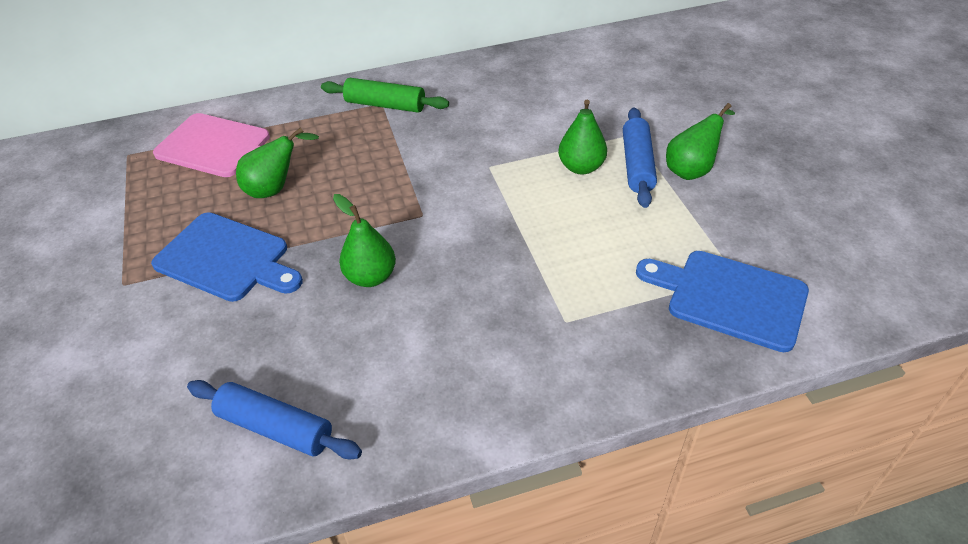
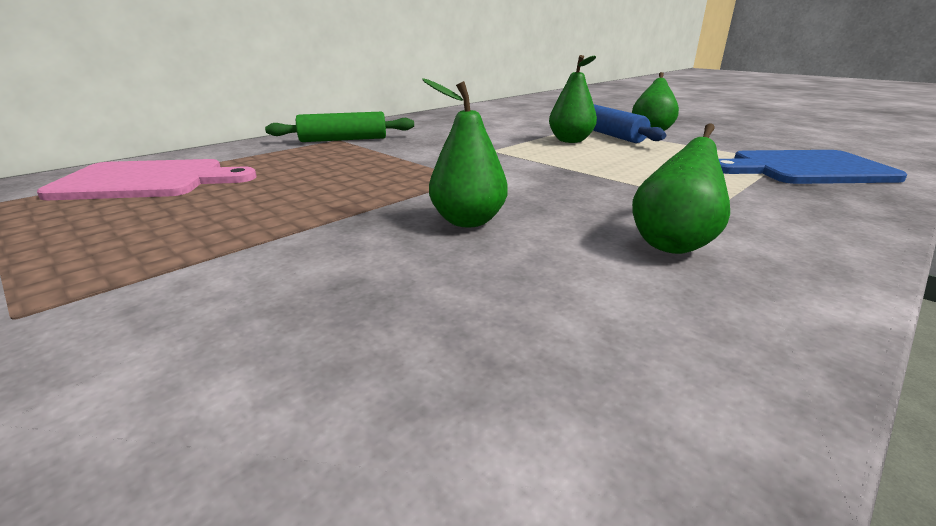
camera: 30 degrees left, 20 degrees down
(226, 259) = (230, 249): blue cutting board -> none
(275, 188) = (261, 191): green pear -> green pear (674, 242)
(275, 428) = (533, 408): blue rolling pin -> none

